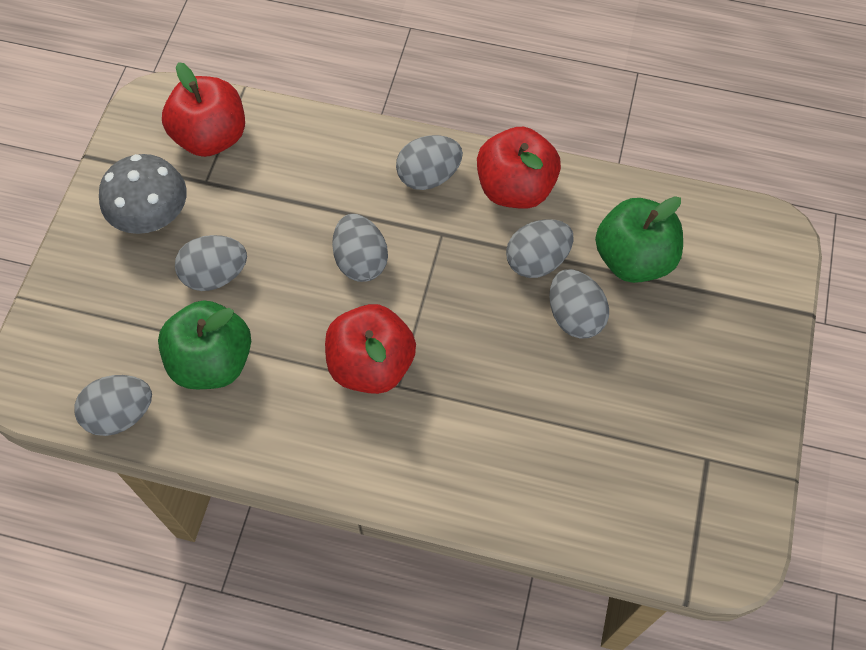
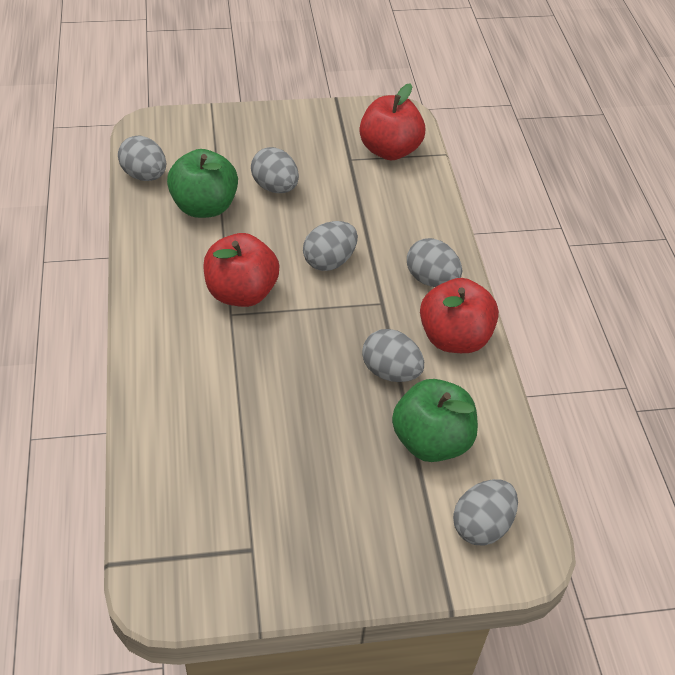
camera: 65 degrees right, 15 degrees down
(153, 217) = (305, 143): grey mushroom -> none
(574, 316) = (350, 412): grey egg -> grey egg (481, 525)

